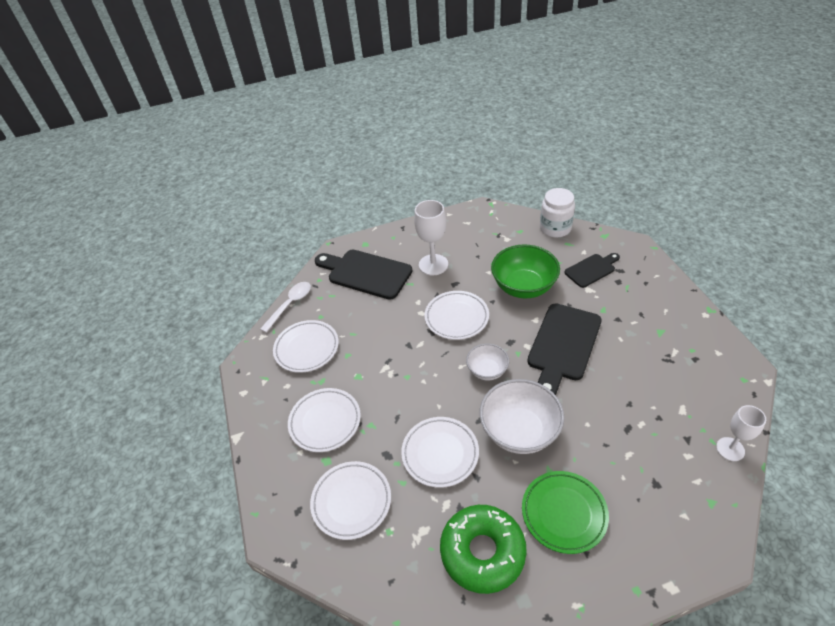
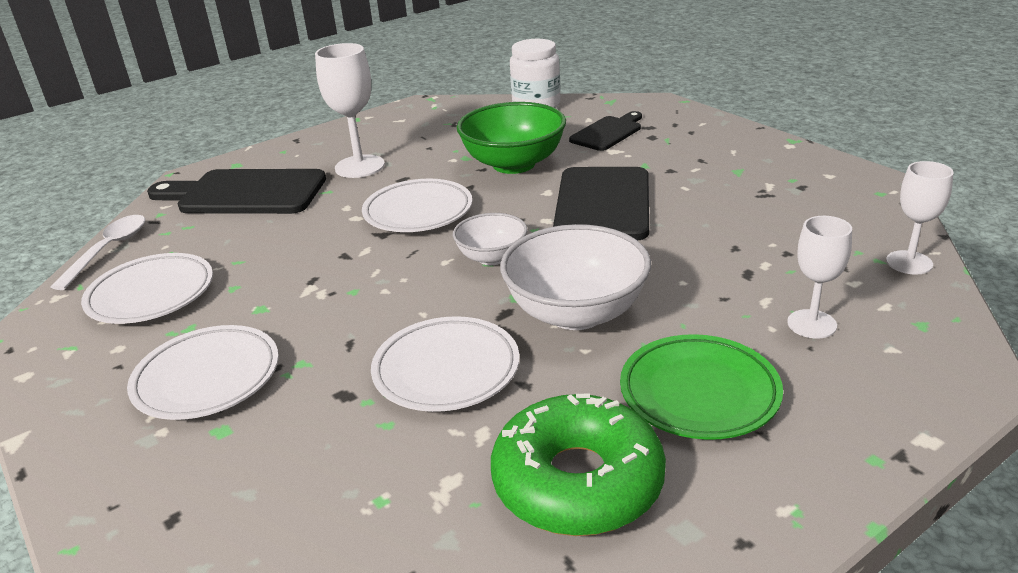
camera: 20 degrees left, 15 degrees down
(351, 501) = (289, 476): white plate -> none
(647, 481) = (811, 324): none -> white goblet

